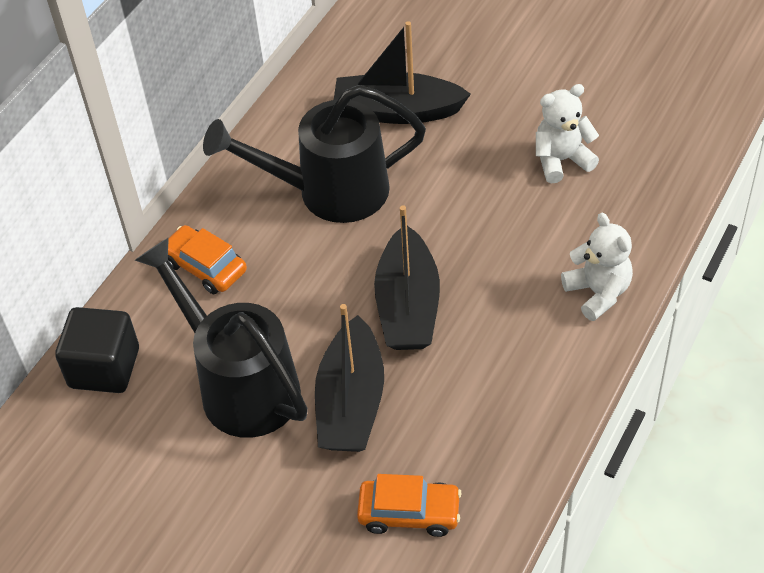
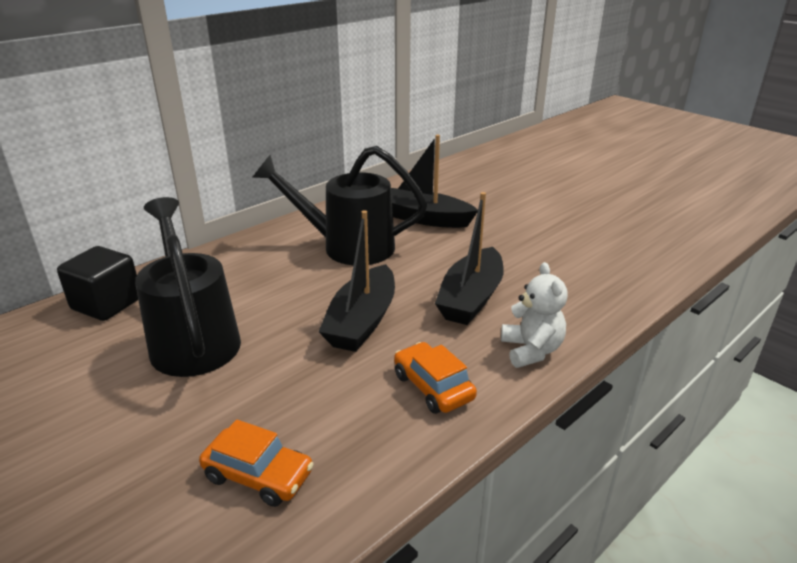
camera: 15 degrees right, 20 degrees down
(205, 267) = (229, 266): orange car -> orange car (433, 387)
(351, 402) = (270, 373): black boat -> black boat (471, 298)
(561, 160) = (535, 265): white teddy bear -> none

